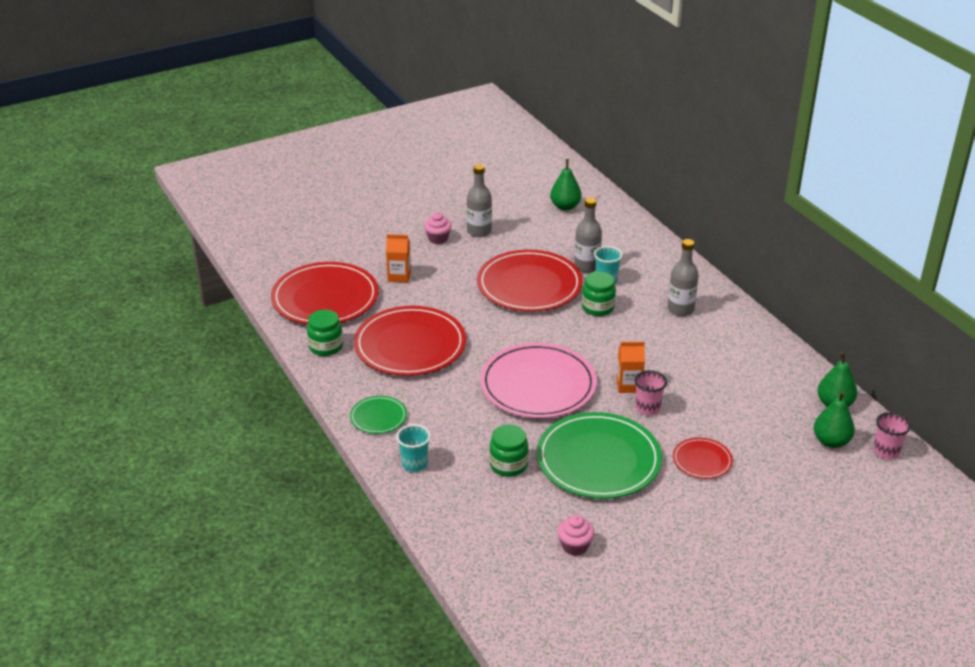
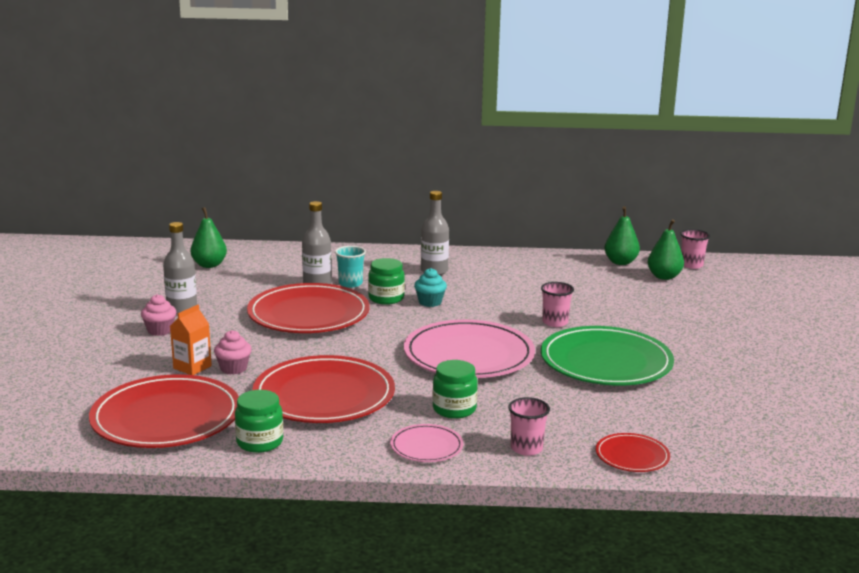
camera: 60 degrees left, 15 degrees down
(378, 417) = (426, 446): green plate -> pink plate
(414, 464) = (526, 448): turquoise cup -> pink cup
(508, 465) = (575, 402): green jar -> green jar (454, 409)
(575, 546) = (717, 406): pink cupcake -> pink cupcake (233, 368)
(615, 331) = (430, 302): none -> turquoise cupcake
(629, 385) = (514, 320): orange carton -> none
(702, 460) = (645, 324): red plate -> red plate (632, 456)

